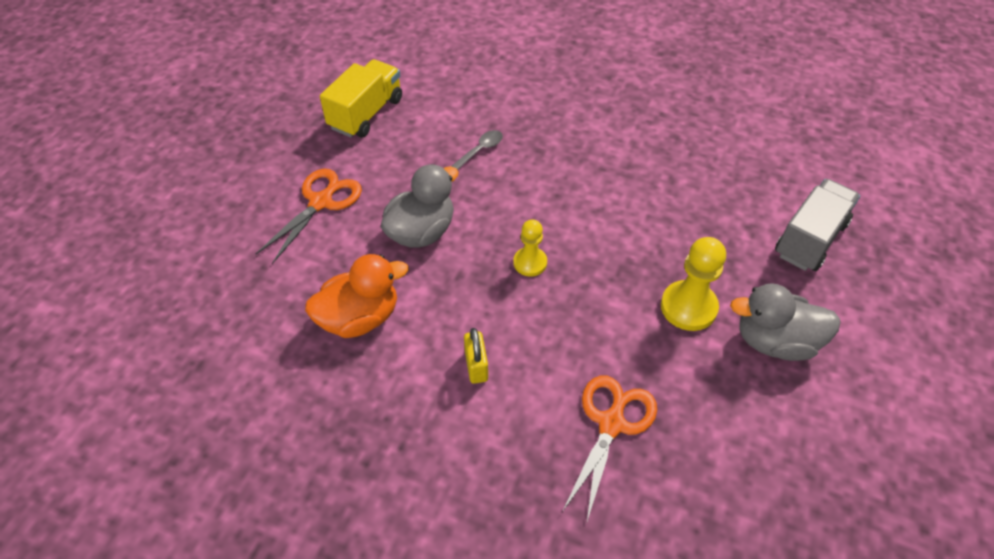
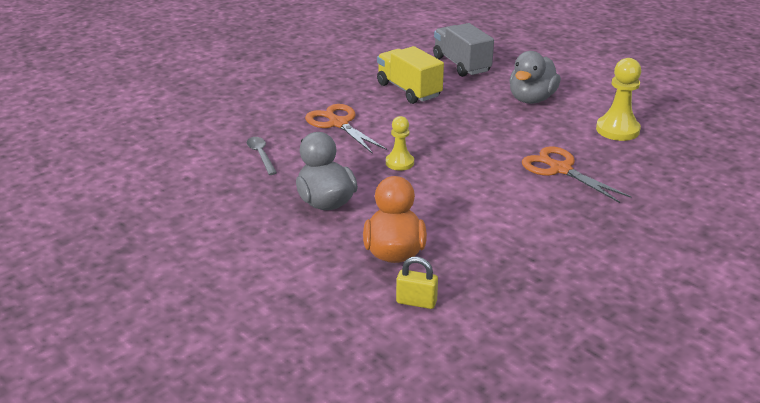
camera: 65 degrees left, 20 degrees down
(321, 202) = (239, 246): orange scissors -> orange scissors (338, 124)
(366, 113) = (149, 198): yellow truck -> yellow truck (409, 90)
(476, 366) = (480, 209): yellow padlock -> yellow padlock (416, 302)
(688, 307) = (485, 117): yellow pawn -> yellow pawn (617, 130)

